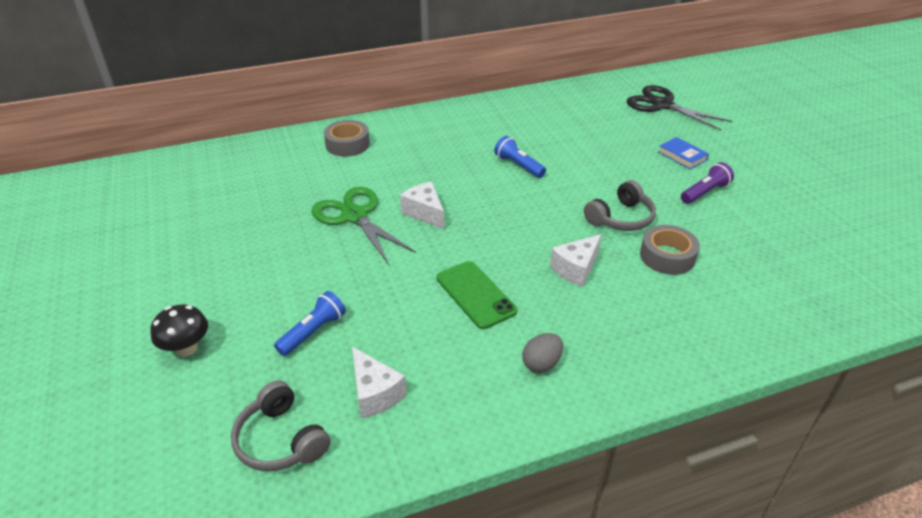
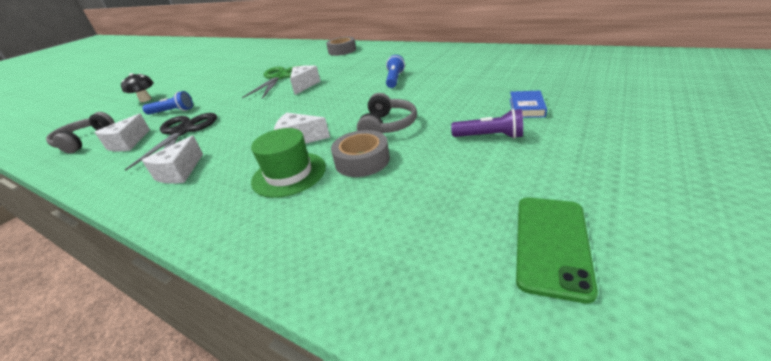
camera: 55 degrees right, 5 degrees down
(475, 294) = (238, 127): green phone -> green phone (551, 244)
(541, 364) = (180, 172): grey egg -> white cheese
(621, 218) = (387, 126): grey headphones -> grey headphones turned 90 degrees counterclockwise
(641, 299) = (289, 174): none -> green hat
(662, 105) = (586, 72): black scissors -> black scissors (182, 132)

